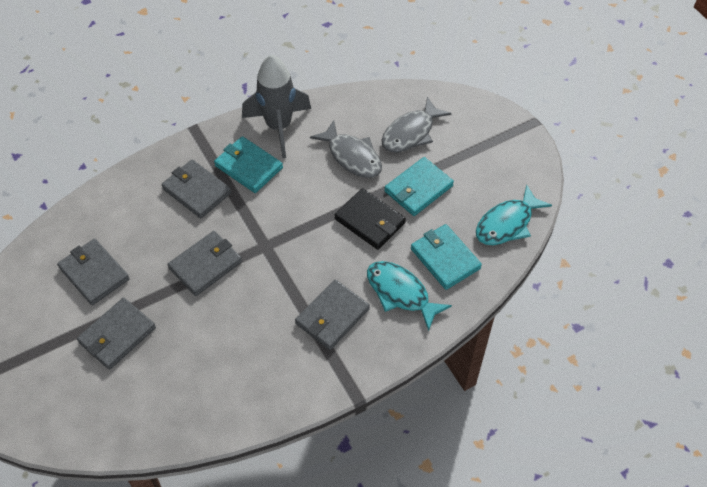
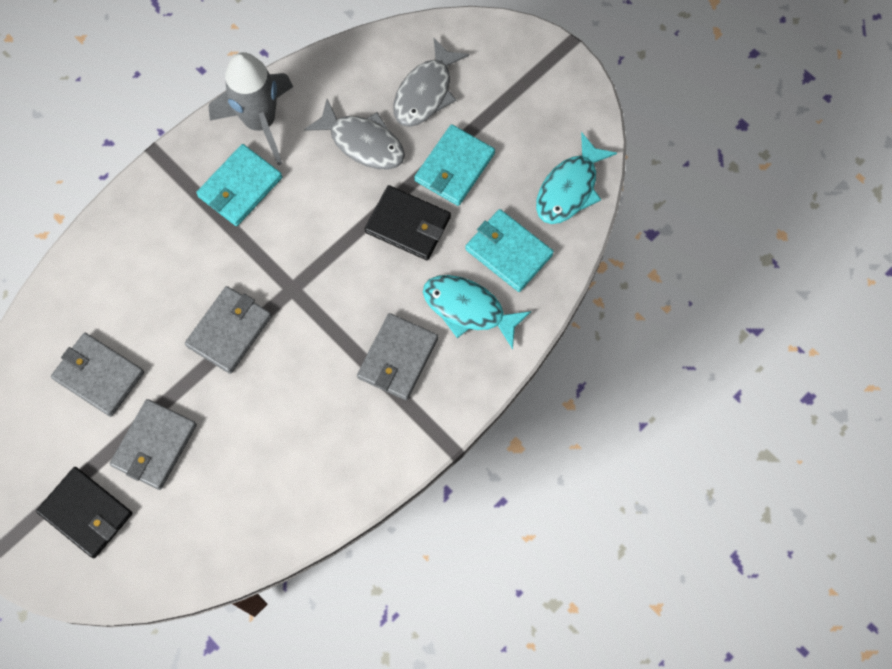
camera: 15 degrees left, 15 degrees up
(45, 373) = (86, 513): none -> black wallet
(197, 191) = (186, 235): grey wallet -> none
(248, 166) = (240, 187): turquoise wallet -> turquoise wallet turned 75 degrees counterclockwise

